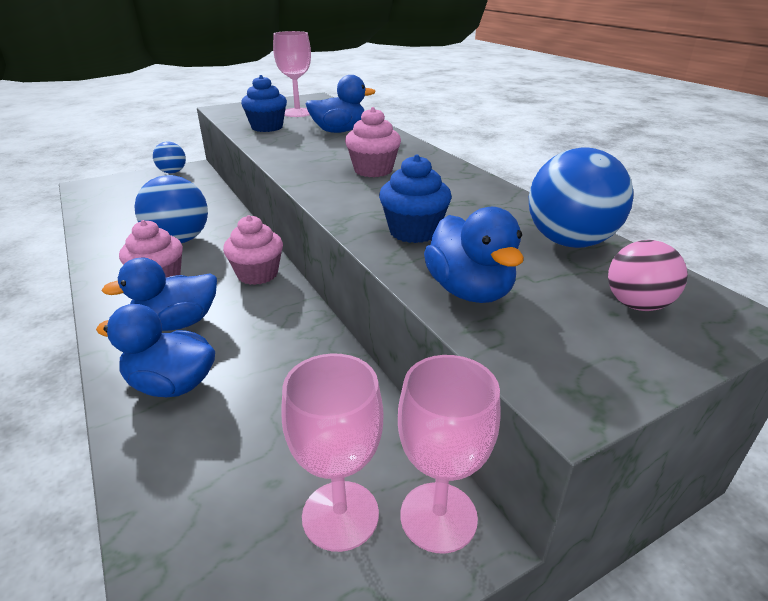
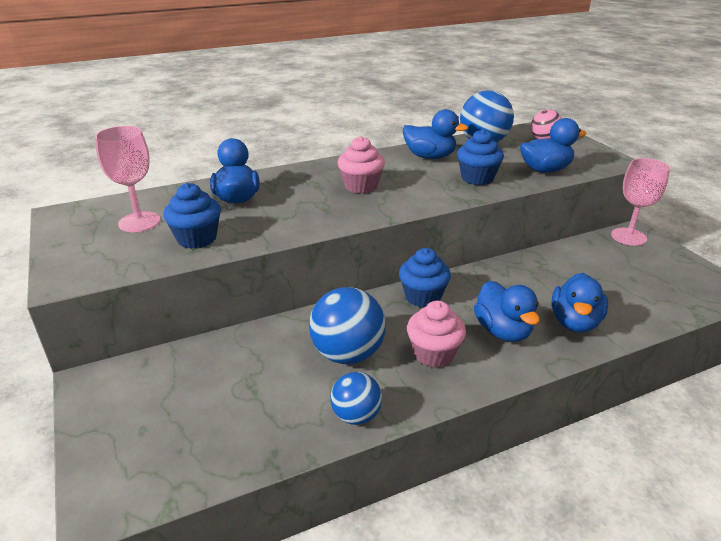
camera: 85 degrees left, 0 degrees up
(172, 172) = (100, 399): blue ball -> blue ball (356, 416)
(257, 274) = (423, 297): pink cupcake -> blue cupcake
(340, 515) = (641, 260): pink goblet -> none
(481, 203) = (430, 157): none -> blue duck

